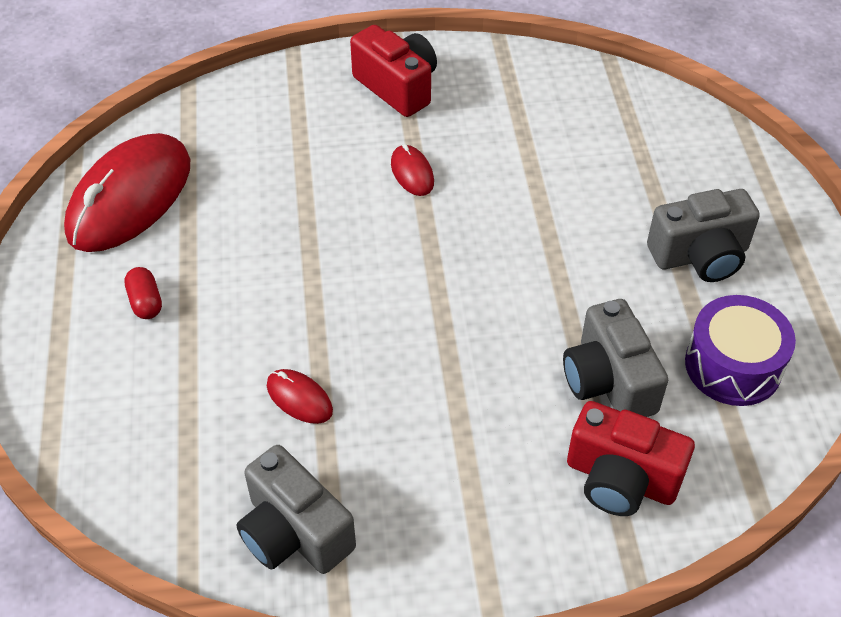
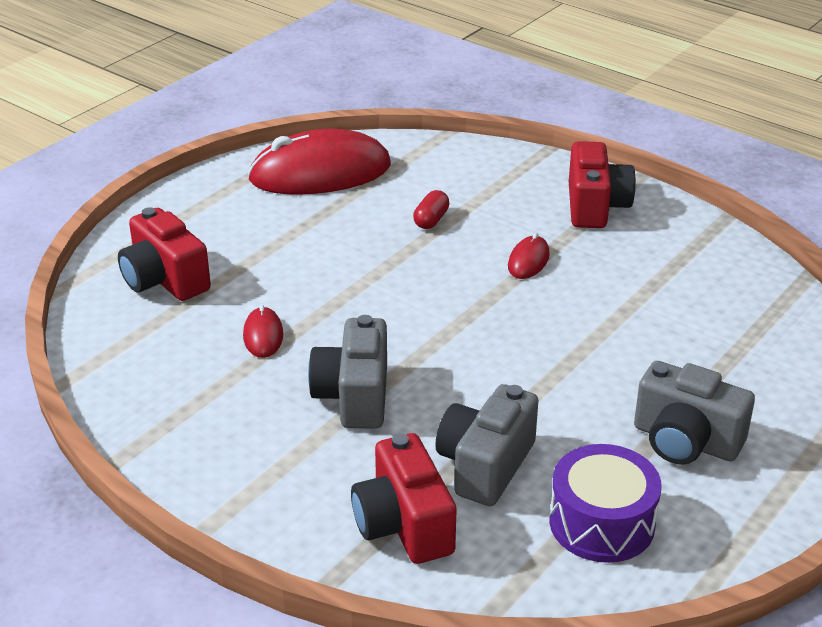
camera: 45 degrees right, 15 degrees down
(136, 409) = (164, 280): none -> red camera
(145, 302) = (249, 230): red capsule -> red capsule (431, 220)
(294, 532) = (156, 400): grey camera -> grey camera (354, 396)

